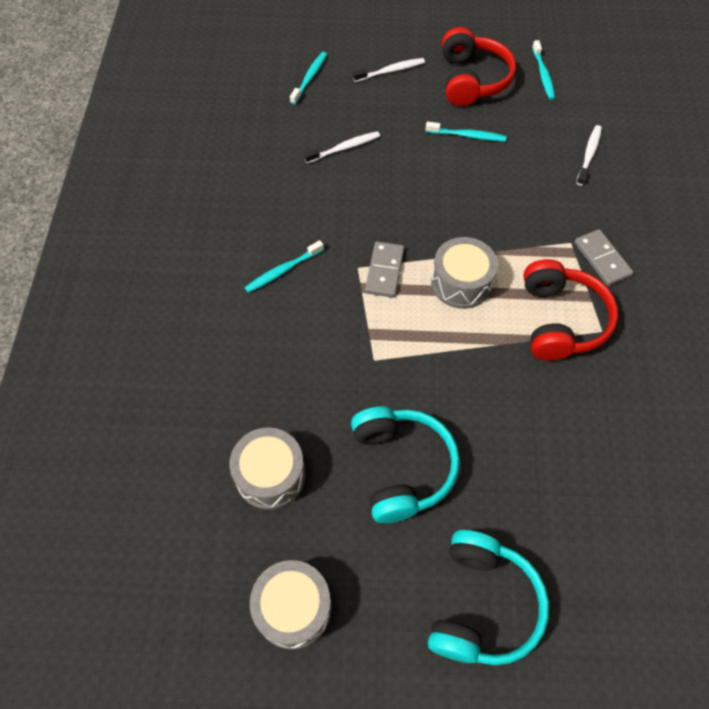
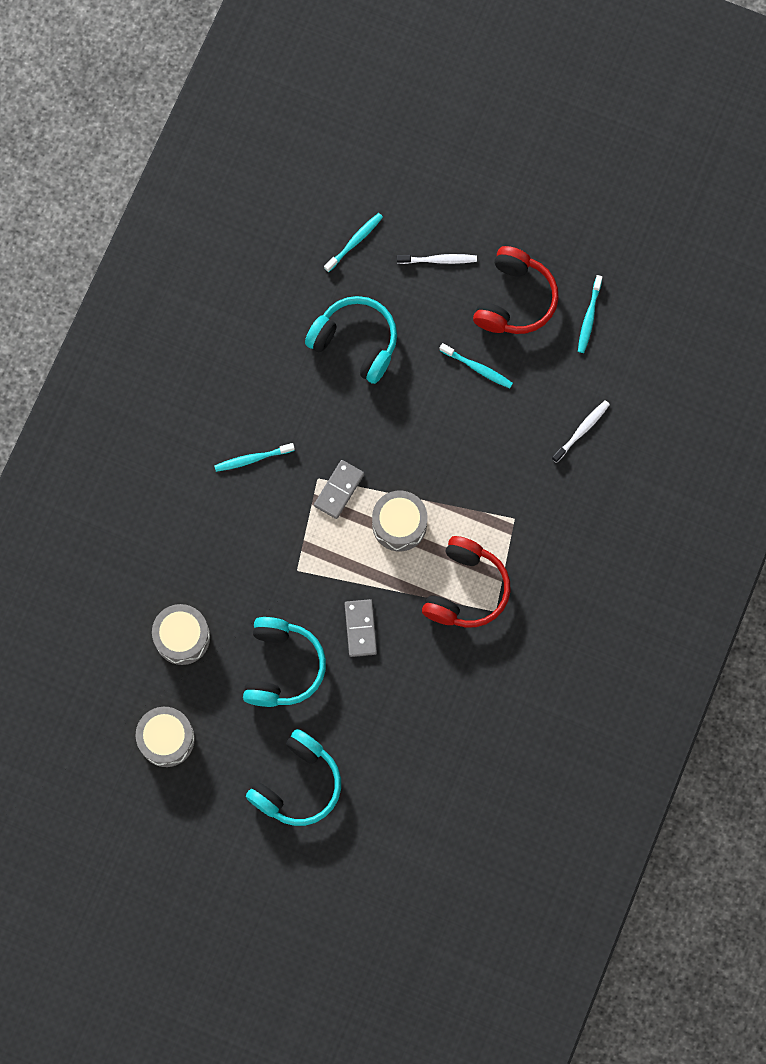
camera: 20 degrees right, 15 degrees up
(344, 148) = (355, 342): white toothbrush -> turquoise headphones
(602, 259) = (532, 545): grey domino -> grey domino (360, 628)

